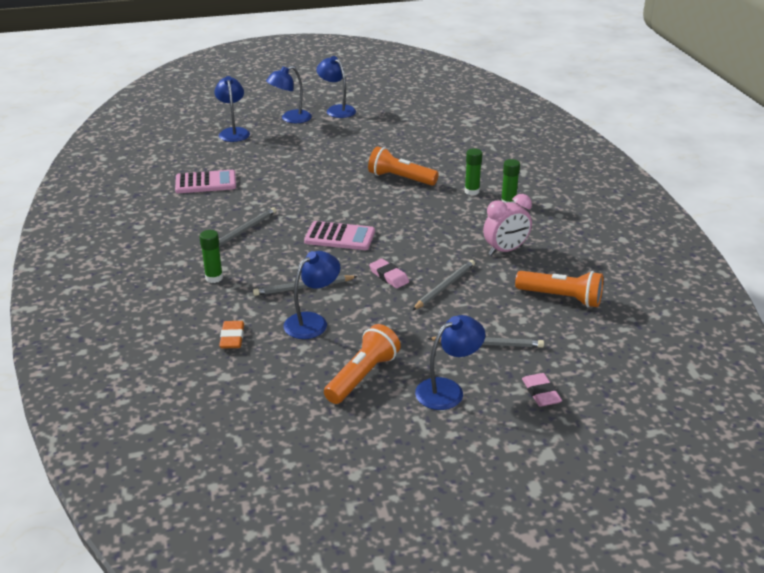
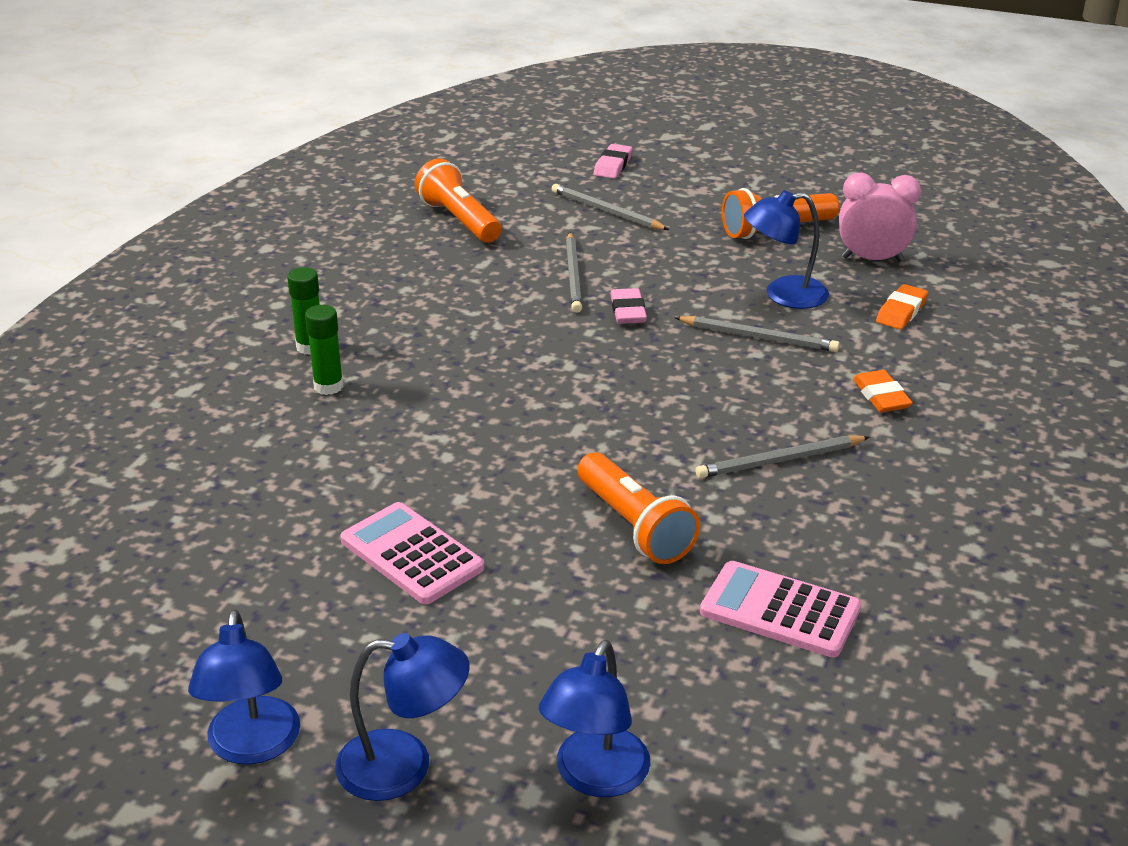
camera: 145 degrees left, 0 degrees up
(214, 278) = (881, 396): green glue stick -> orange eraser
(339, 237) = (633, 390): pink calculator -> pink calculator (411, 554)
(400, 178) = (401, 460): orange flashlight -> orange flashlight (635, 526)
(444, 287) = (573, 275): grey pencil -> grey pencil turned 75 degrees counterclockwise
(448, 390) = (699, 194): blue lamp -> none
(505, 250) = (432, 287): pink clock -> pink clock (872, 259)

